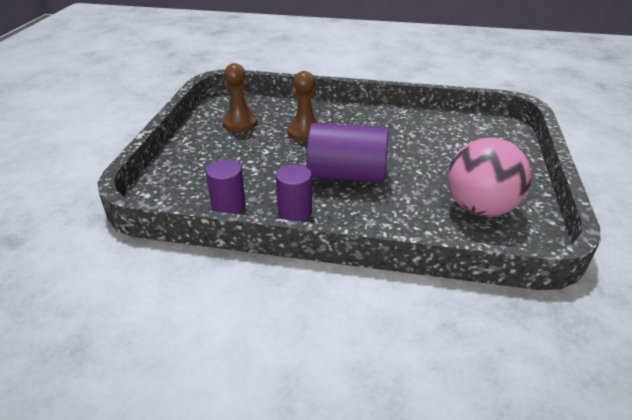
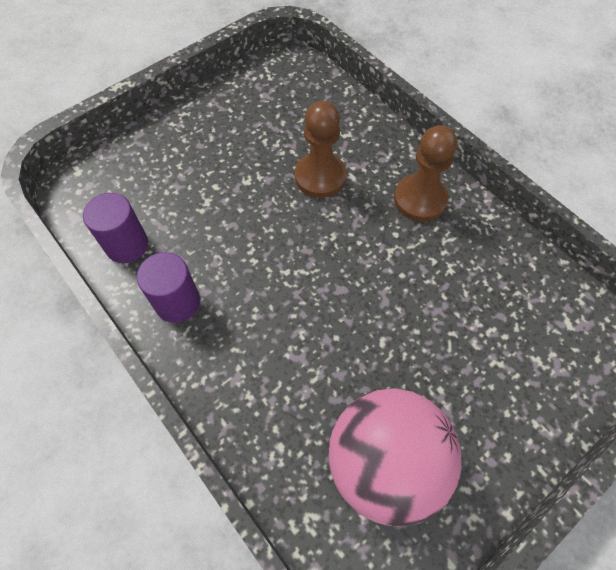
camera: 40 degrees right, 25 degrees up
(240, 123) = (265, 114): brown pawn -> brown pawn (420, 199)
(346, 175) = (290, 284): purple cylinder -> none

